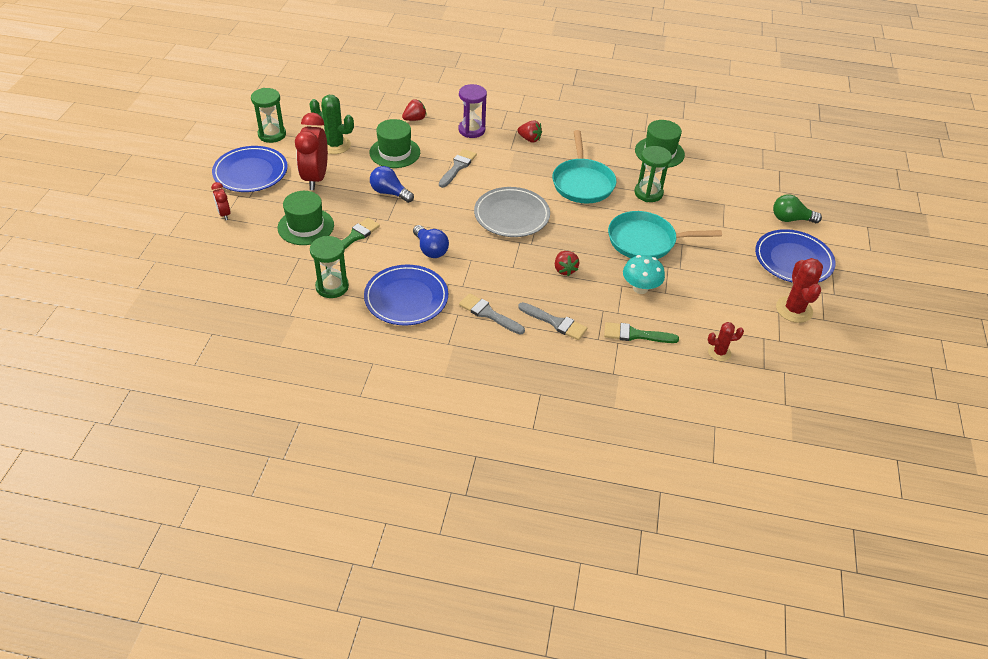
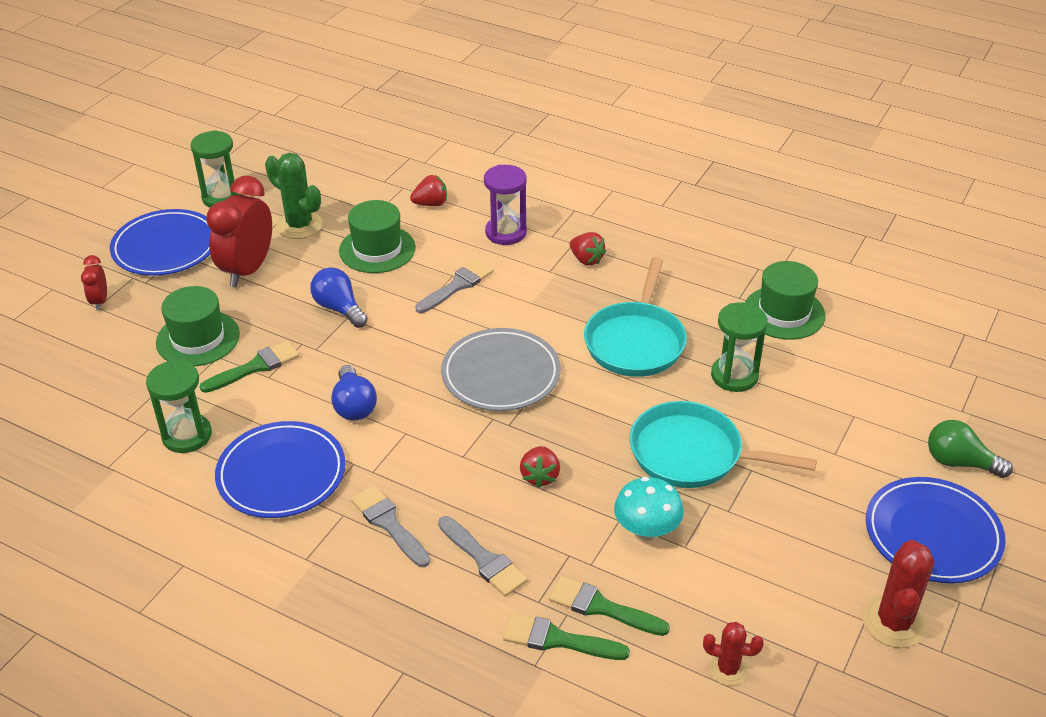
camera: 20 degrees right, 5 degrees down
(619, 357) = (557, 640): none -> green brush

